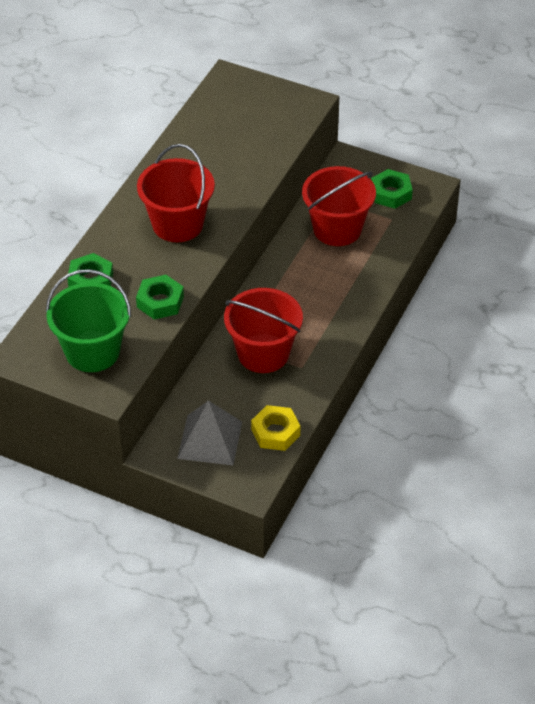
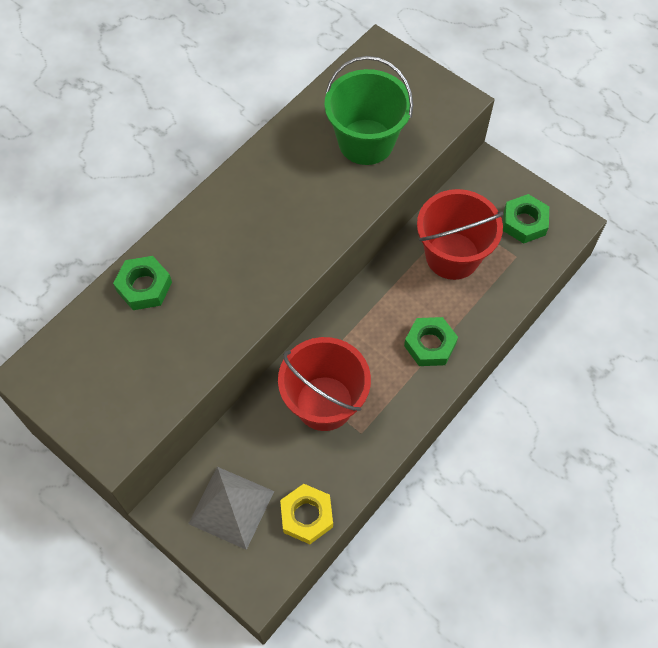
camera: 15 degrees right, 15 degrees up
(92, 351) = (114, 387): green bucket -> green bucket (366, 142)
(160, 301) = (211, 335): green nut -> green nut (430, 344)
(177, 224) = (263, 232): red bucket -> none

